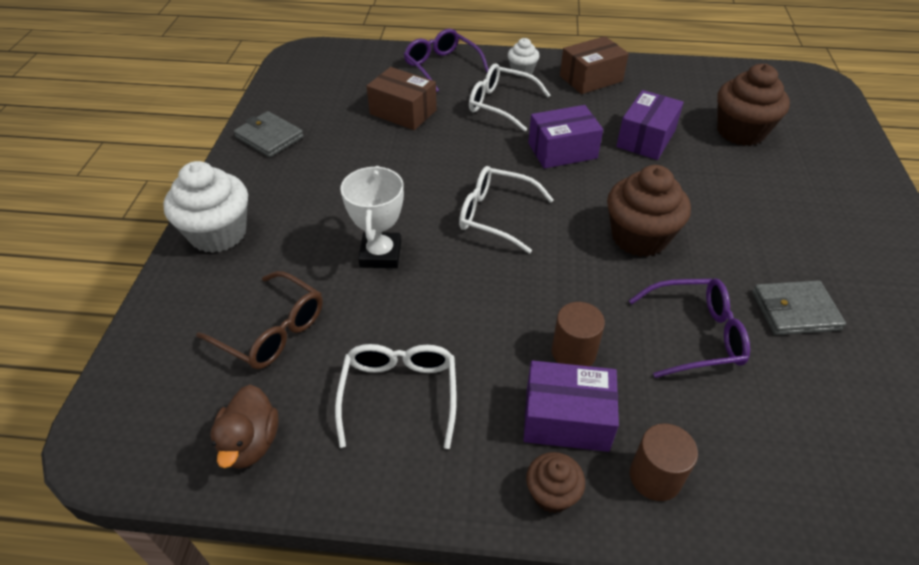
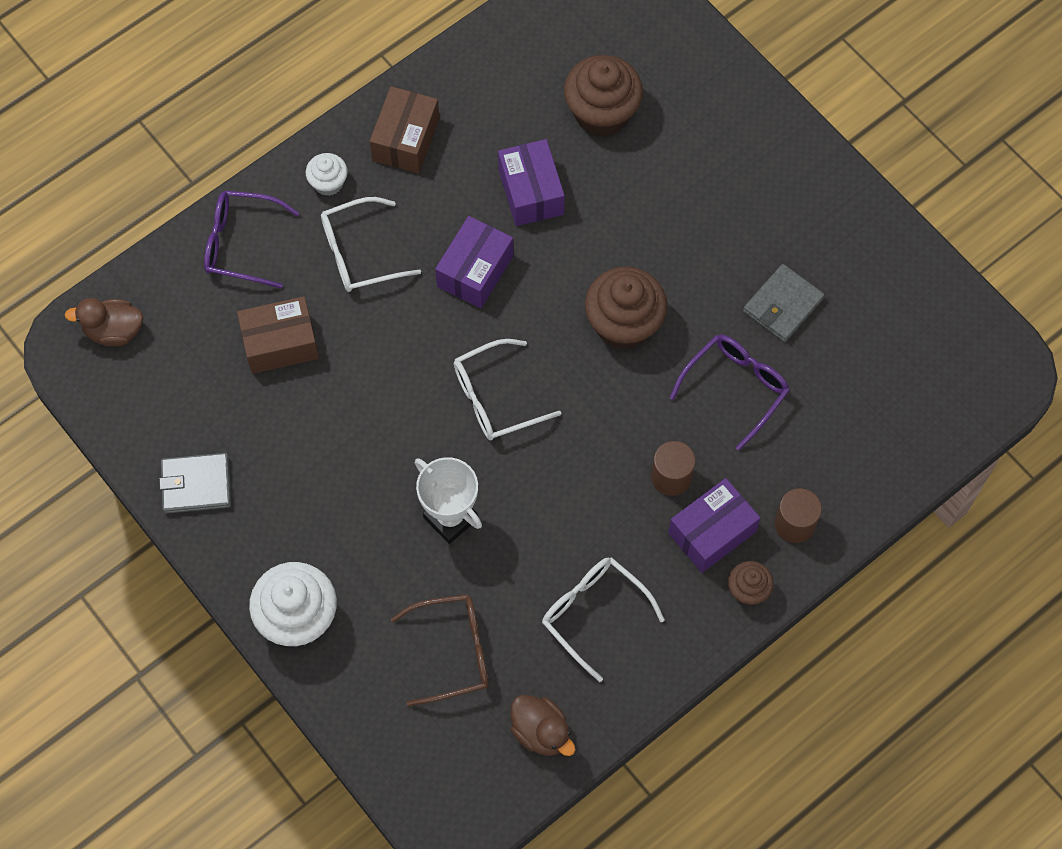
camera: 45 degrees left, 20 degrees up
(331, 60) = (114, 331): none -> brown duck

